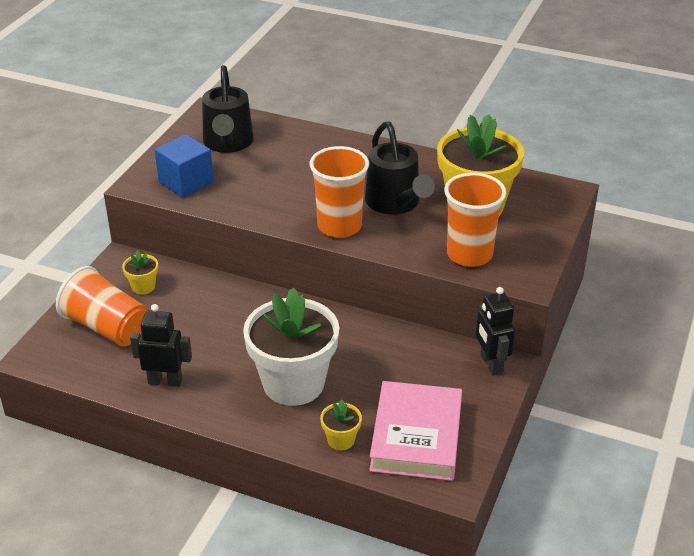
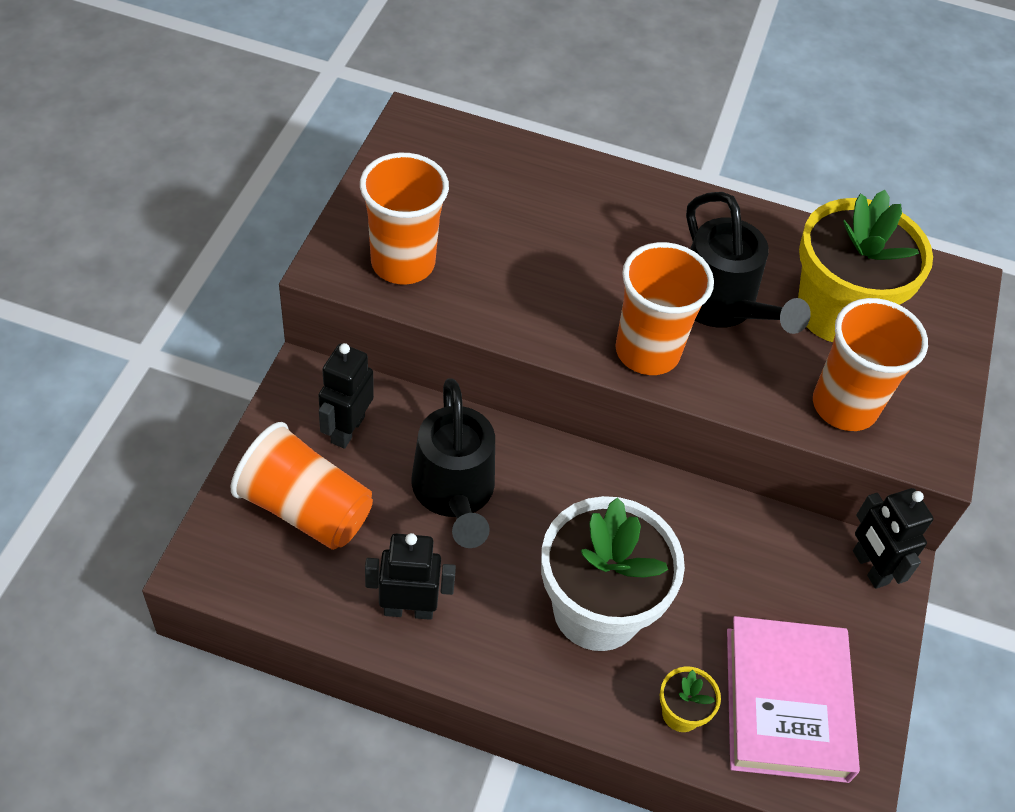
camera: 10 degrees left, 15 degrees up
(143, 287) = (347, 429): yellow flower pot -> black robot
(186, 182) = (403, 263): blue cube -> orange cup
(228, 143) = (453, 186): black watering can -> black watering can (454, 494)

